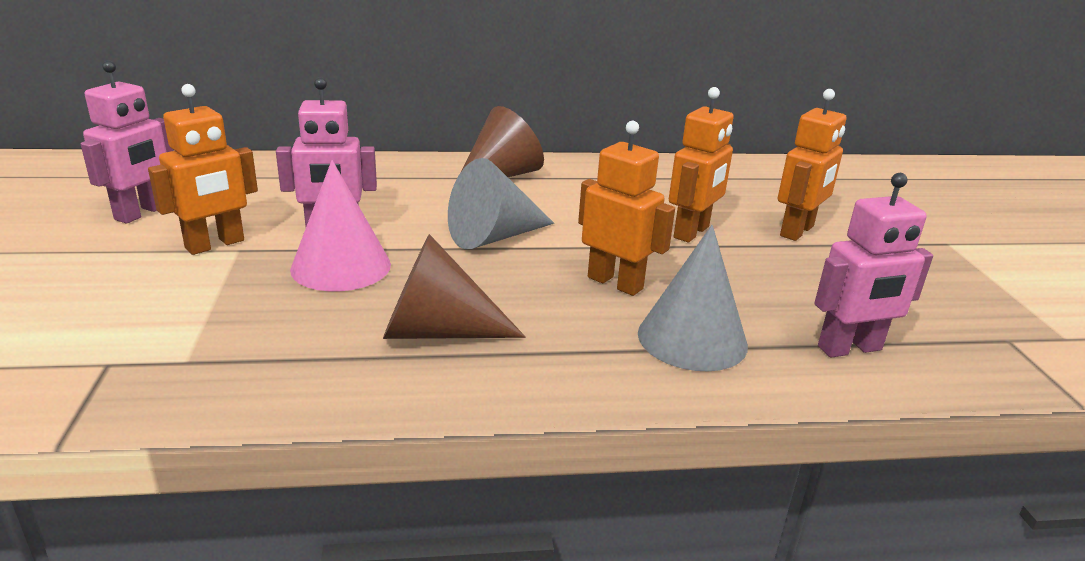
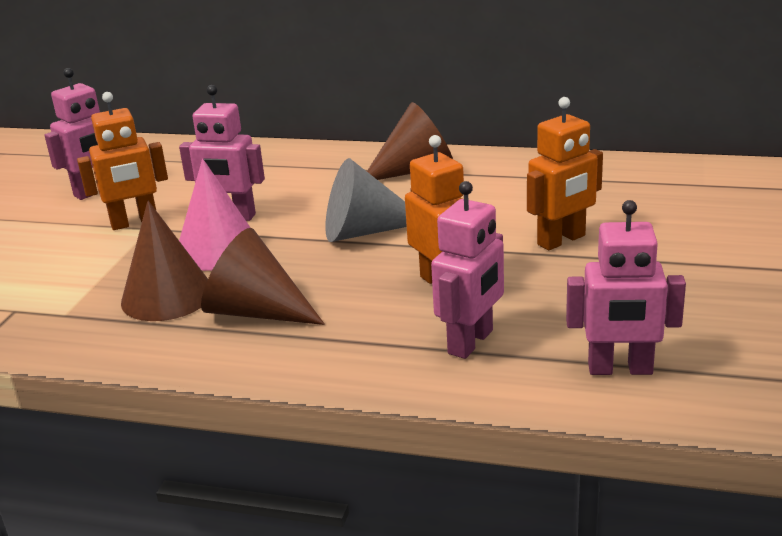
camera: 25 degrees right, 0 degrees up
(313, 324) = (167, 296): none -> brown cone
(692, 339) = (471, 342): grey cone -> pink robot
(797, 231) = (680, 247): orange robot -> none

